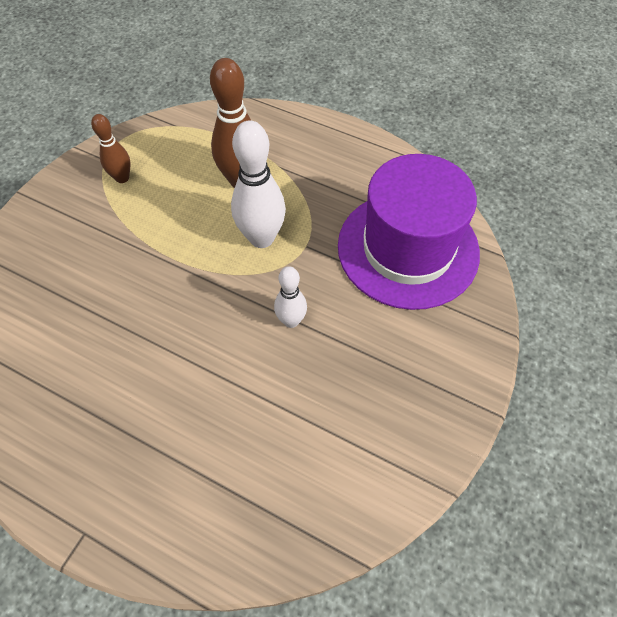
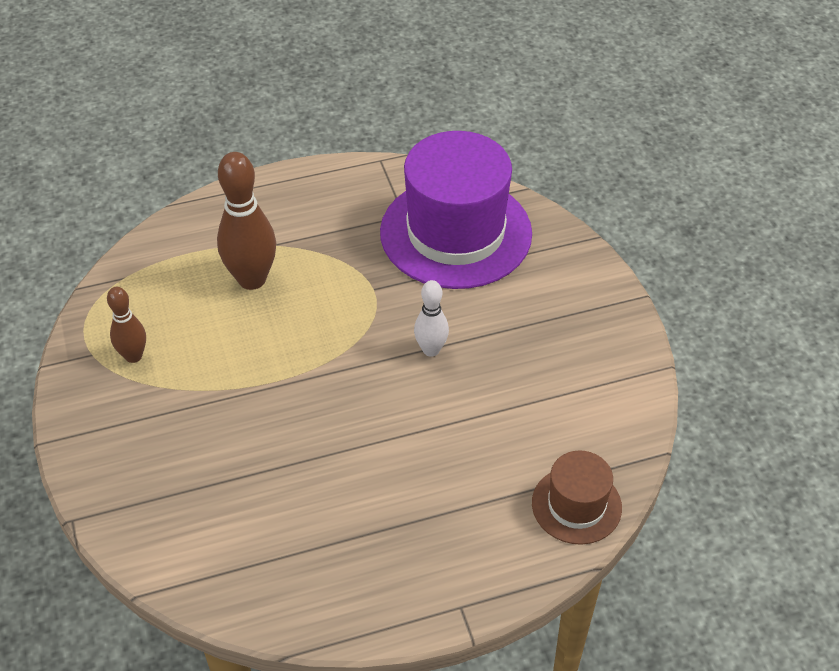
camera: 45 degrees left, 10 degrees down
(248, 538) = (576, 505): none -> brown hat
(261, 238) = (329, 310): white bowling pin -> none

